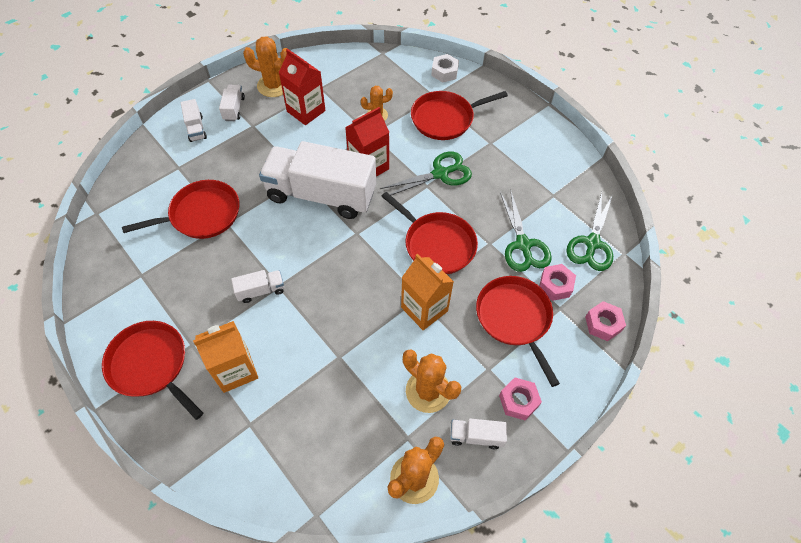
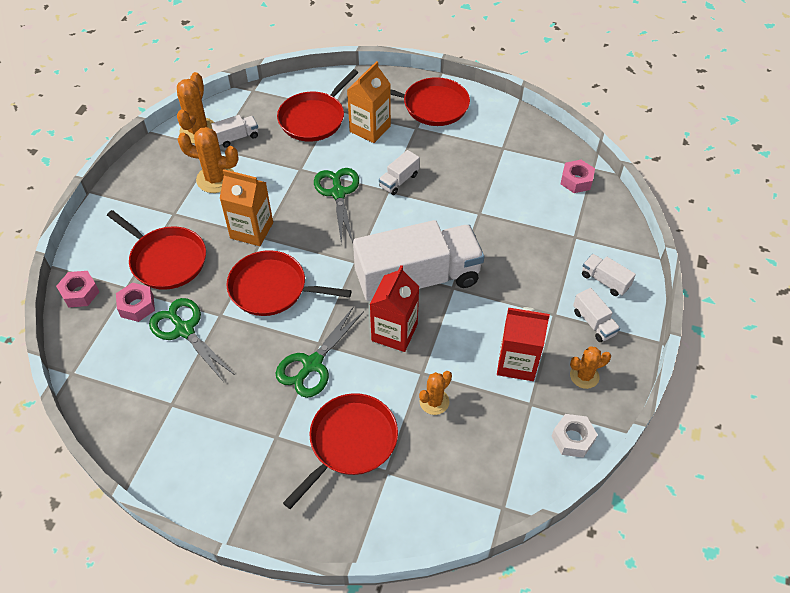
camera: 150 degrees right, 5 degrees down
(201, 214) = (507, 209): red pan -> red pan (314, 118)
(274, 85) = (584, 376): orange cactus -> orange cactus, size x0.63
(444, 72) = (397, 522): white nut -> white nut (572, 439)
(476, 436) = (164, 170): white truck -> white truck (237, 137)
(518, 401) = (139, 204): pink nut -> pink nut (576, 180)
(592, 243) = (110, 367): green scissors -> green scissors (338, 193)

